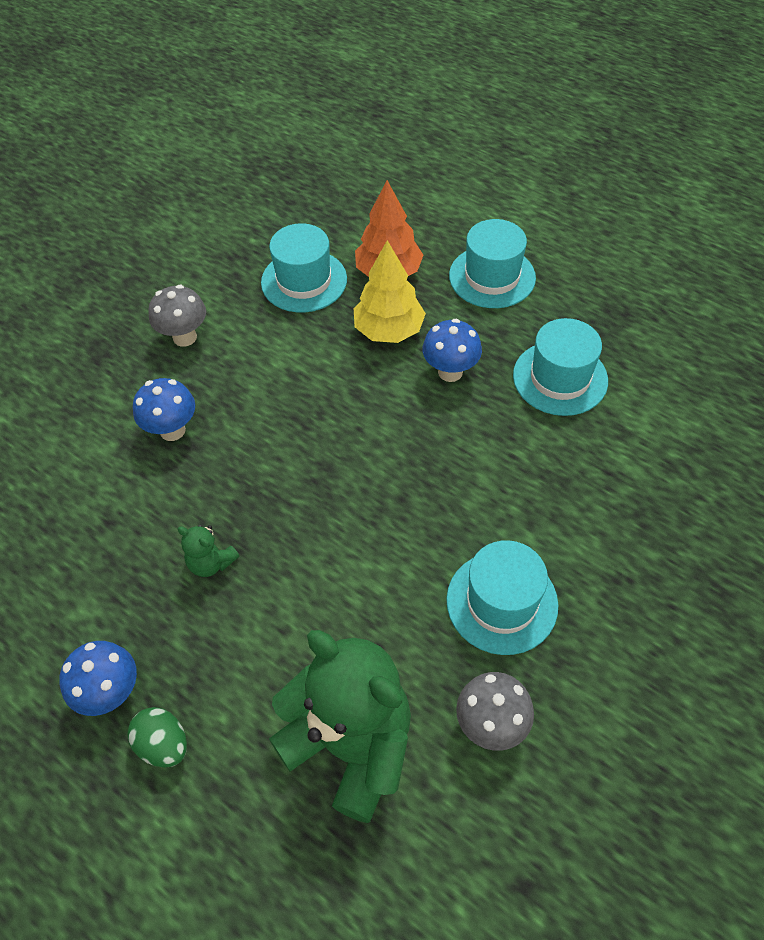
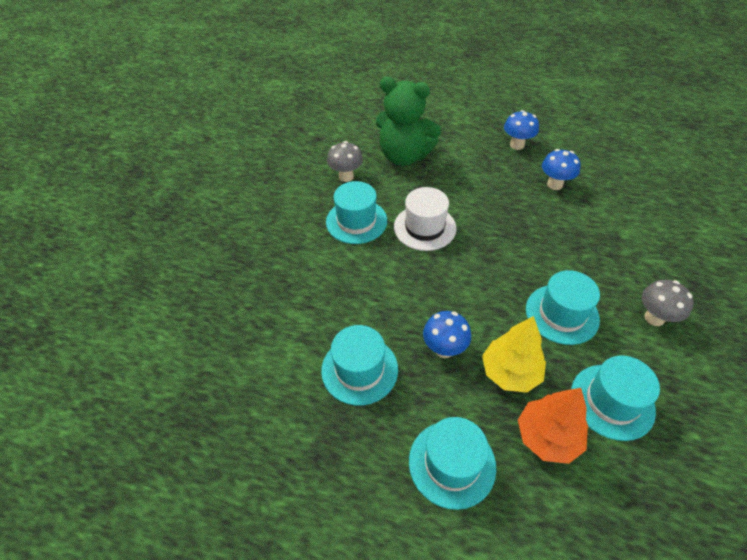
camera: 160 degrees right, 5 degrees down
(164, 744) = (481, 137): green egg -> none
(172, 430) = (598, 253): blue mushroom -> blue mushroom (554, 184)
(211, 562) = (515, 198): green teddy bear -> none
(285, 370) = (562, 314): none -> turquoise hat
(392, 552) = (424, 227): none -> white hat

